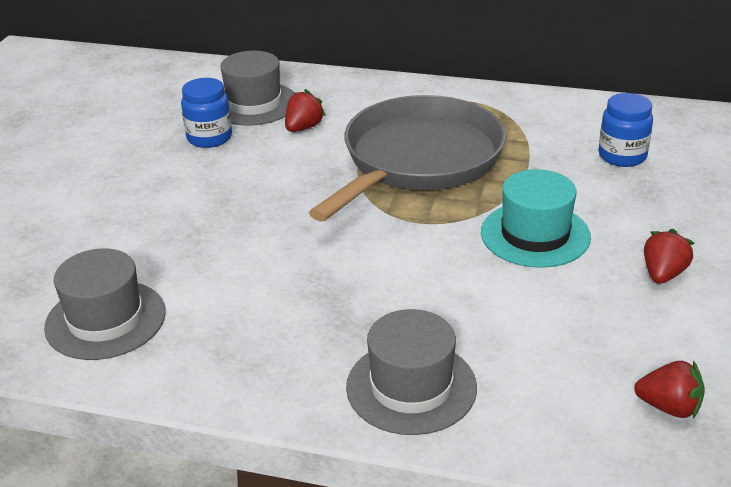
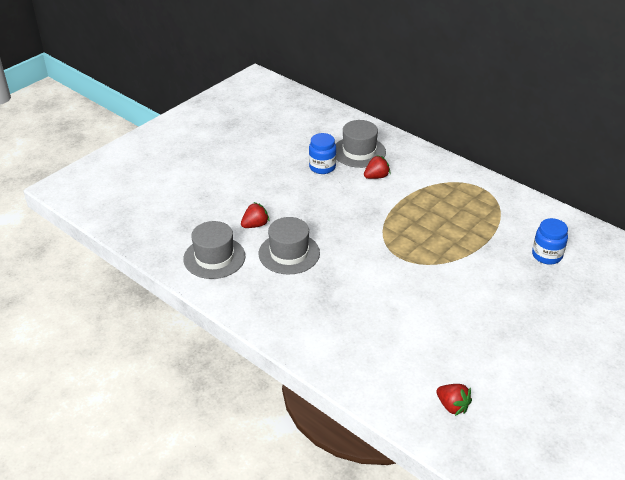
camera: 25 degrees right, 5 degrees up
(411, 387) = (333, 346): grey hat -> grey hat (289, 253)
(418, 159) = (426, 218): grey pan -> none
(535, 235) = (457, 287): turquoise hat -> none
(663, 274) = (509, 335): red strawberry -> red strawberry (255, 225)

